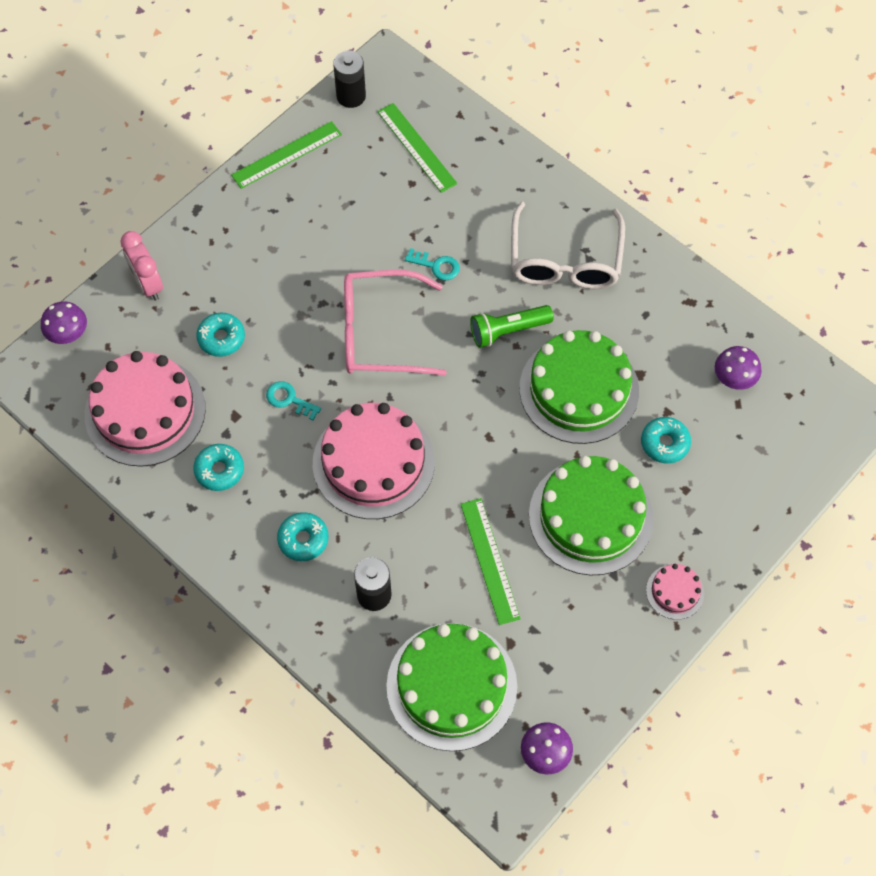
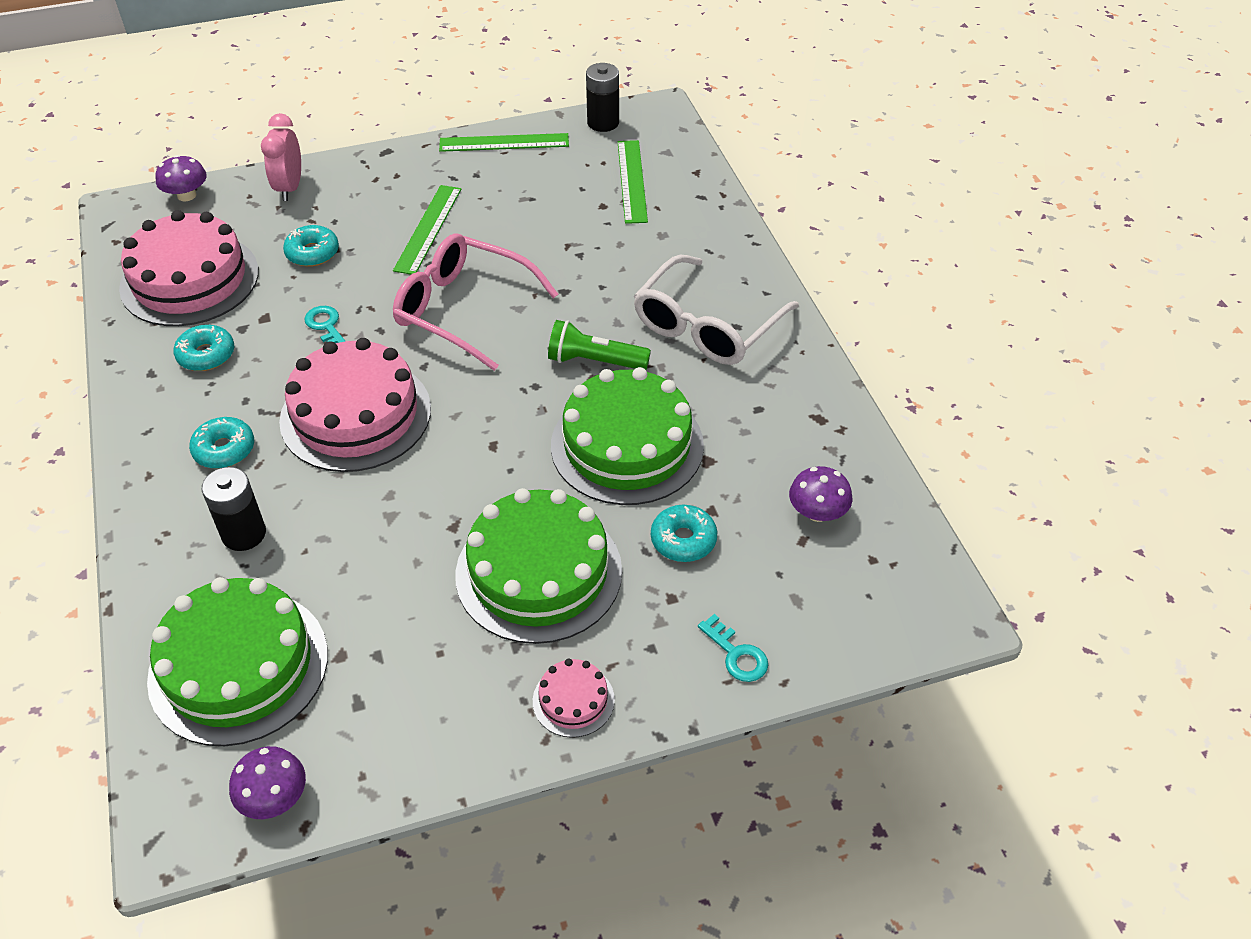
camera: 30 degrees right, 15 degrees down
(436, 266) = (569, 278): turquoise key -> turquoise key (736, 654)
(490, 560) = (391, 561): green ruler -> green ruler (428, 229)

